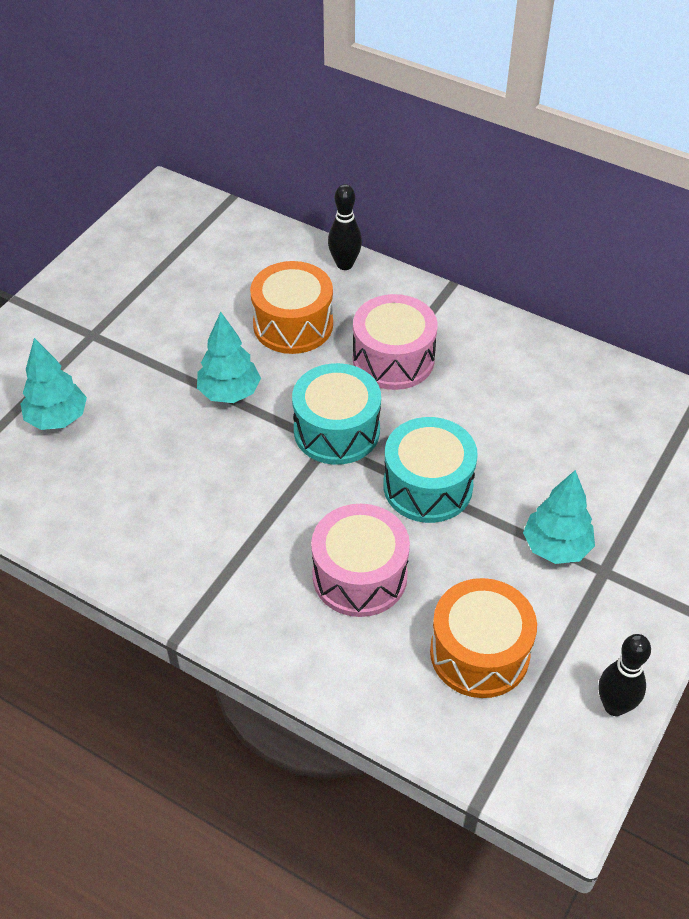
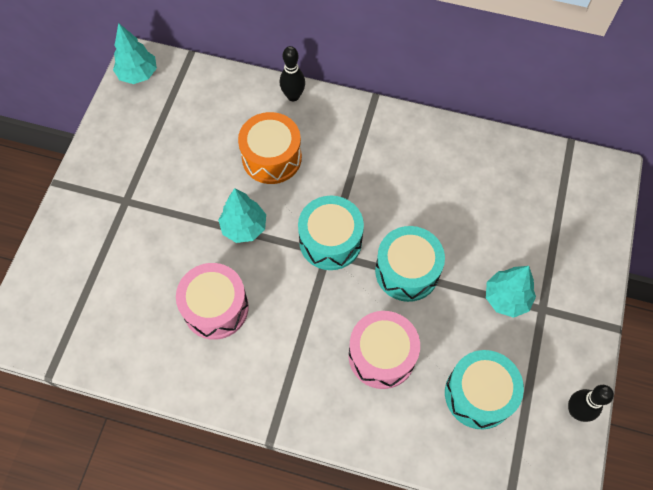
camera: 15 degrees left, 15 degrees up
(57, 418) = (125, 280): turquoise tree -> turquoise tree (138, 74)
(393, 359) = (352, 170): pink drum -> pink drum (216, 308)
(479, 653) = (479, 394): orange drum -> turquoise drum

